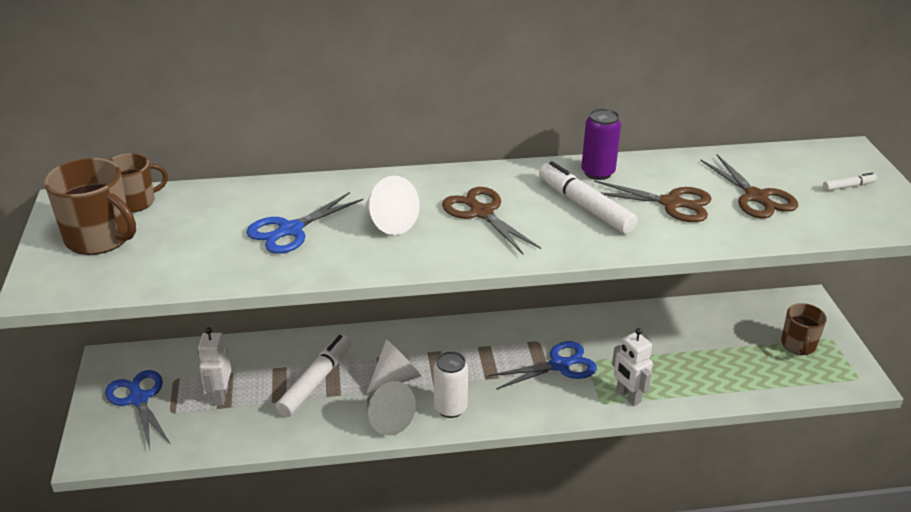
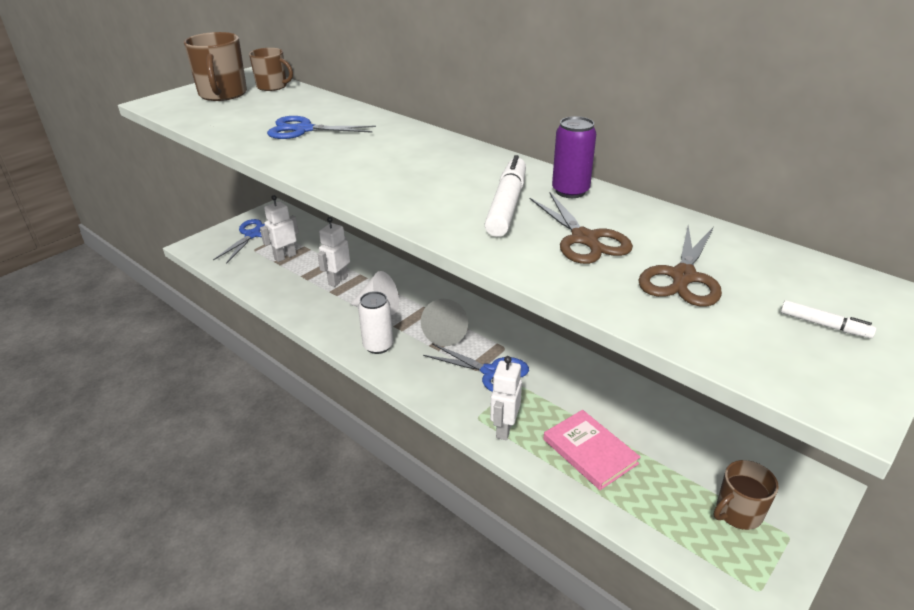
camera: 50 degrees right, 0 degrees up
(316, 381) = (338, 280): white marker -> white robot
(387, 419) = (335, 326): grey cone -> grey cone (446, 333)
(388, 222) = (360, 151): white cone -> none
(481, 212) = (426, 173): brown scissors -> none
(691, 370) = (590, 451): none -> pink book

